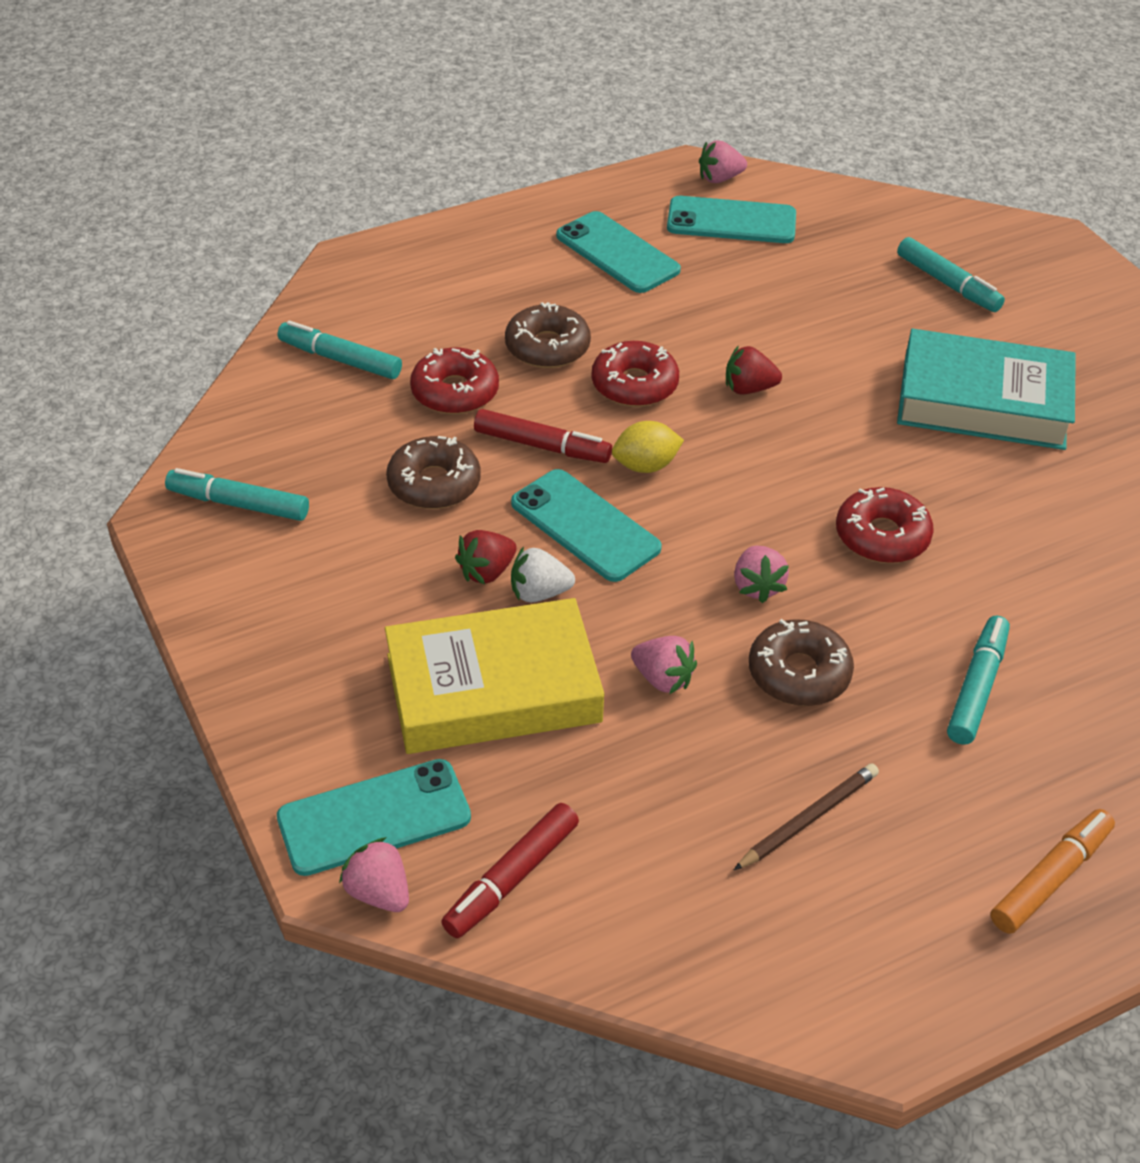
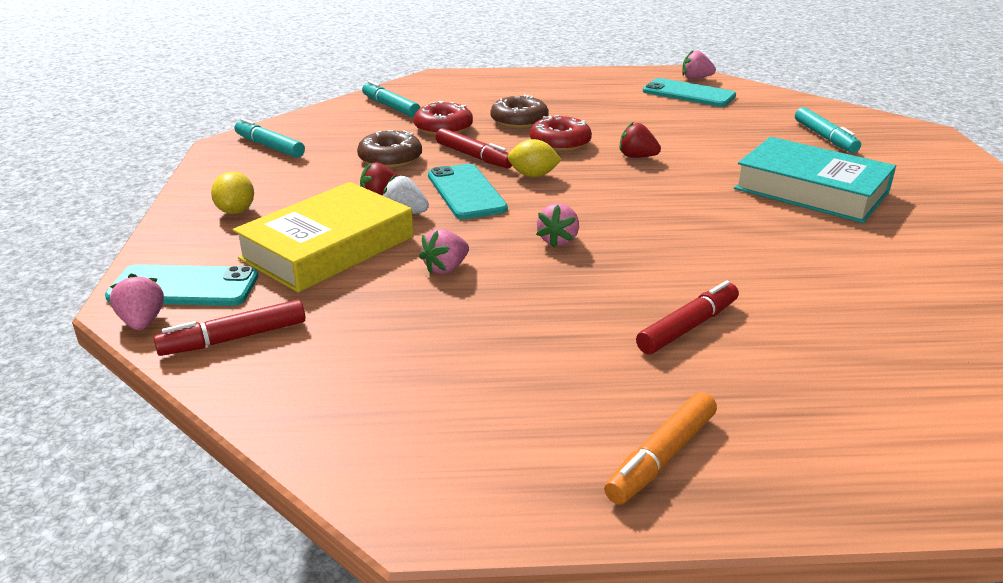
camera: 25 degrees right, 15 degrees down
(313, 656) = (236, 211): none -> yellow lemon
(493, 688) = (327, 247): yellow book -> yellow book turned 60 degrees counterclockwise
(617, 253) = (601, 95): turquoise phone -> none
(662, 679) = (446, 268): pink strawberry -> pink strawberry turned 75 degrees clockwise
(799, 673) = (548, 288): brown donut -> none
(808, 819) = (481, 365): brown pencil -> none
(882, 536) = (676, 236): red donut -> none
(976, 687) = (688, 327): turquoise marker -> red marker
(1050, 878) = (661, 457): orange marker -> orange marker turned 150 degrees clockwise

